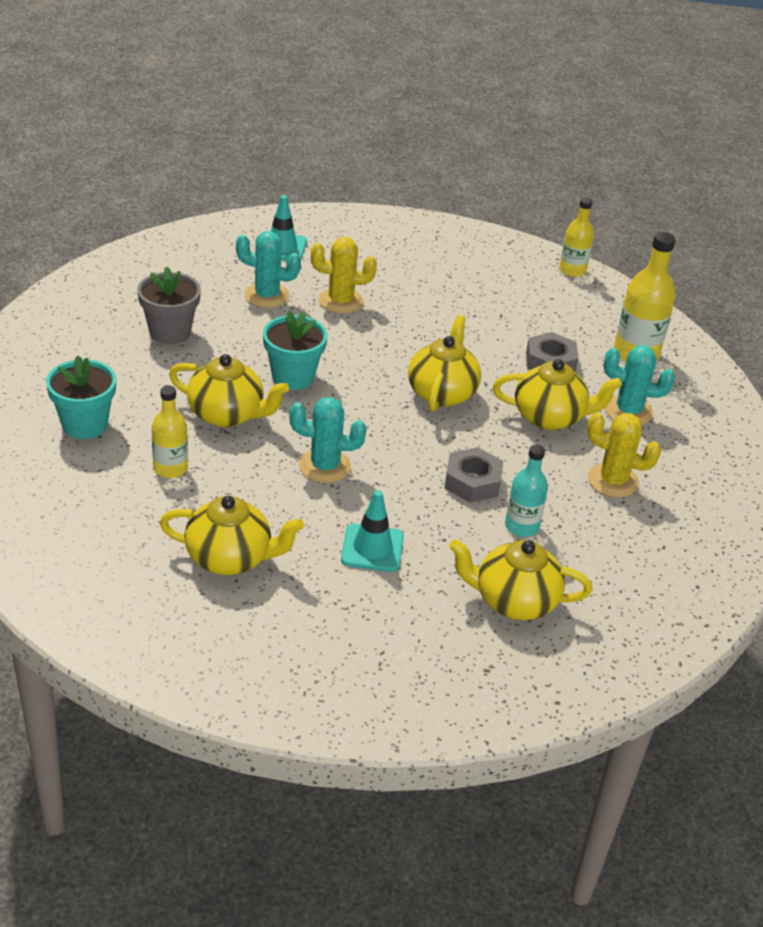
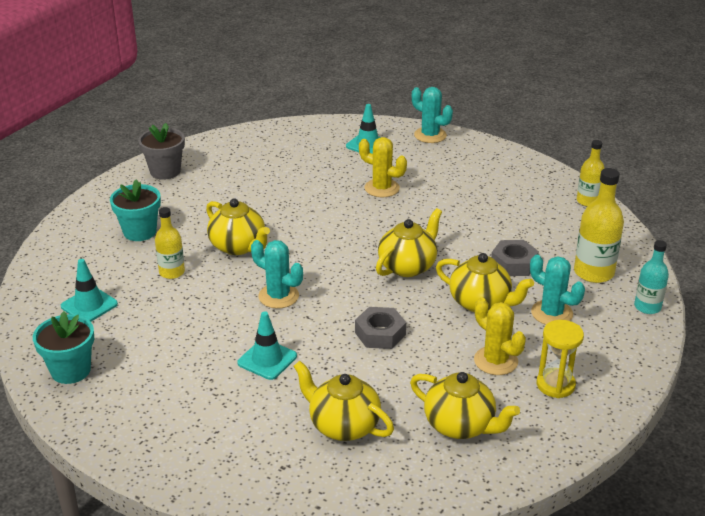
camera: 30 degrees right, 5 degrees down
(98, 539) = (89, 305): none -> turquoise traffic cone
(170, 332) = (243, 185): grey flower pot -> grey flower pot (165, 171)
(230, 558) = (163, 339): yellow teapot -> yellow teapot (460, 425)
(267, 295) = (330, 174): turquoise cactus -> turquoise cactus (430, 135)
(293, 377) = (305, 232): turquoise flower pot -> turquoise flower pot (71, 370)
(521, 526) = (393, 374): turquoise bottle -> turquoise bottle (647, 307)
(688, 491) = (555, 385): none -> yellow hourglass

